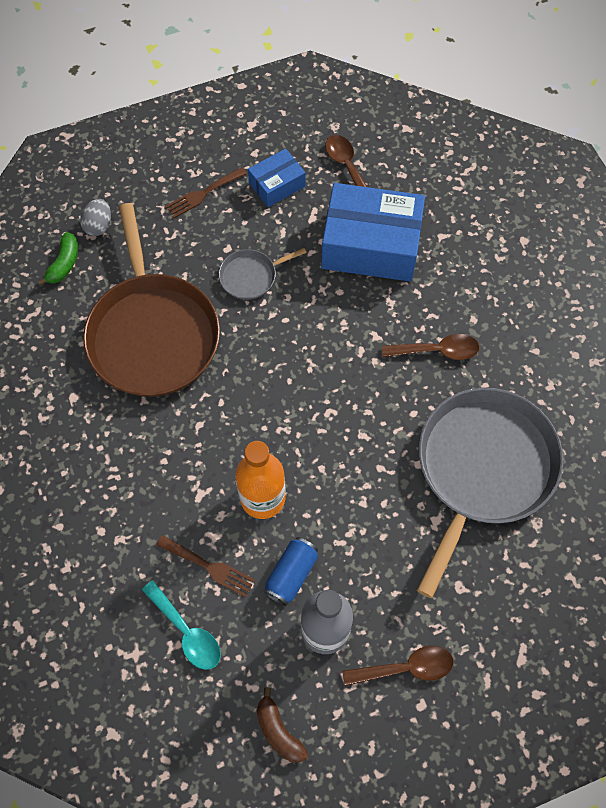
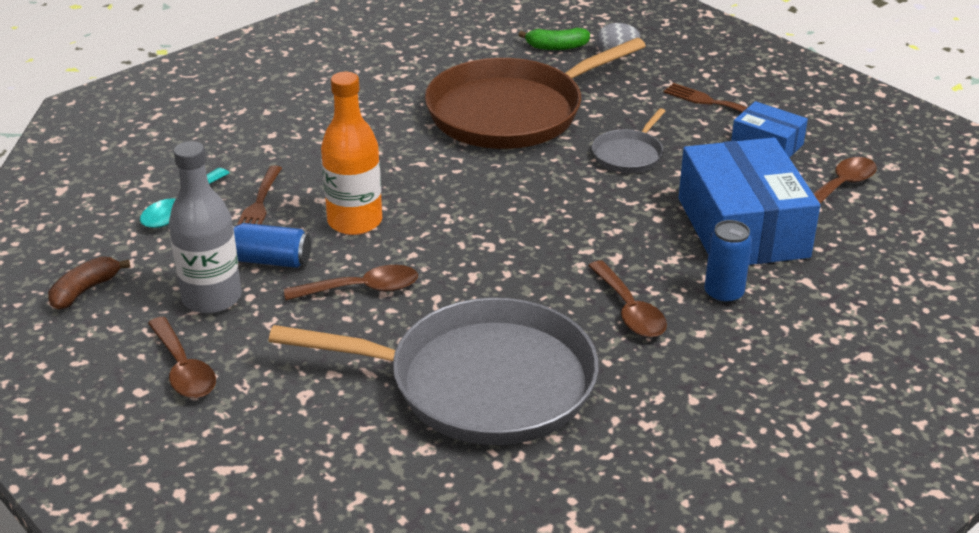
camera: 70 degrees right, 30 degrees down
(251, 276) = (629, 154): grey pan -> grey pan turned 105 degrees counterclockwise
(352, 516) = (362, 289): none -> brown spoon
(439, 289) = (723, 294): none -> blue can

